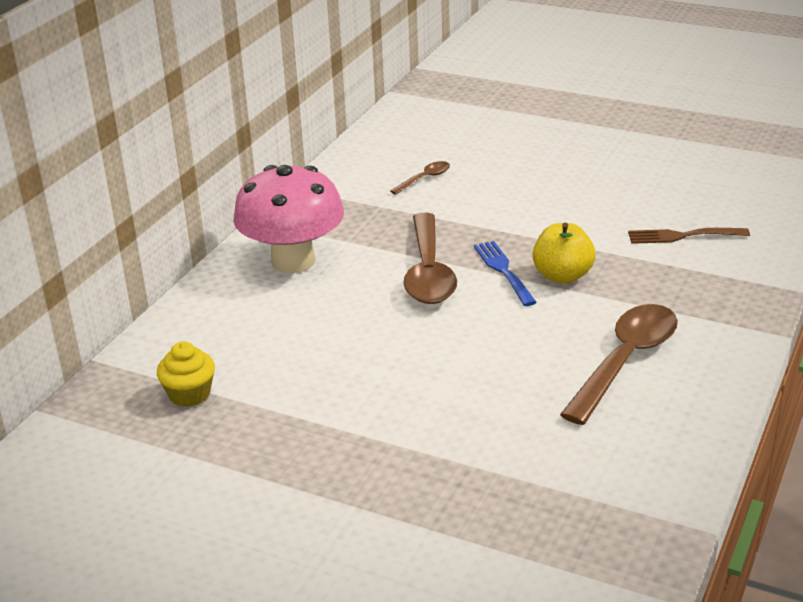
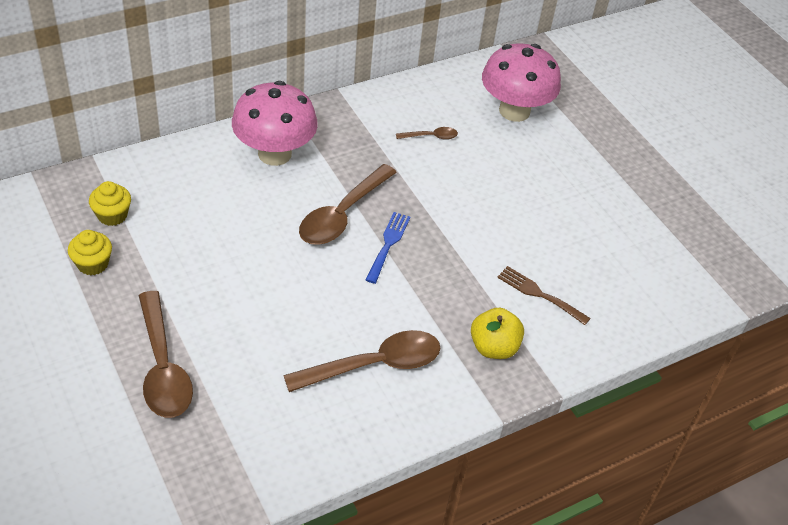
camera: 30 degrees right, 15 degrees up
(227, 444) = (93, 264): none -> yellow cupcake
(430, 482) = (163, 367): none -> brown spoon
(471, 128) = (514, 111): none -> pink mushroom
(562, 276) = (419, 273): yellow apple -> yellow apple (493, 347)

